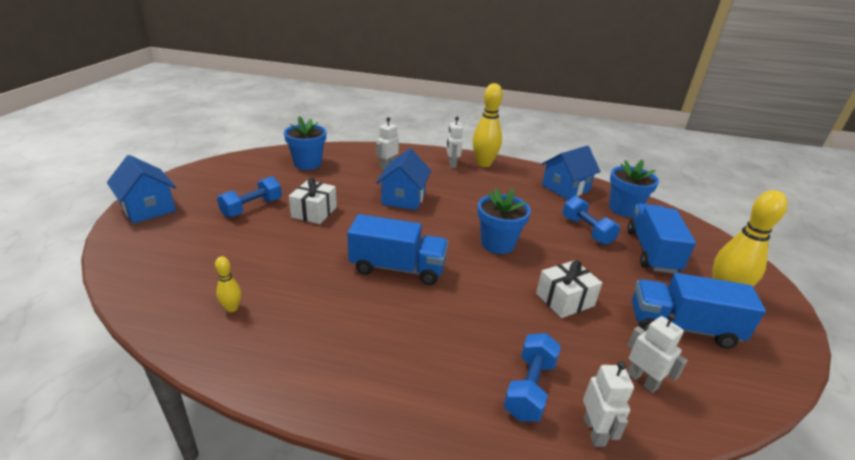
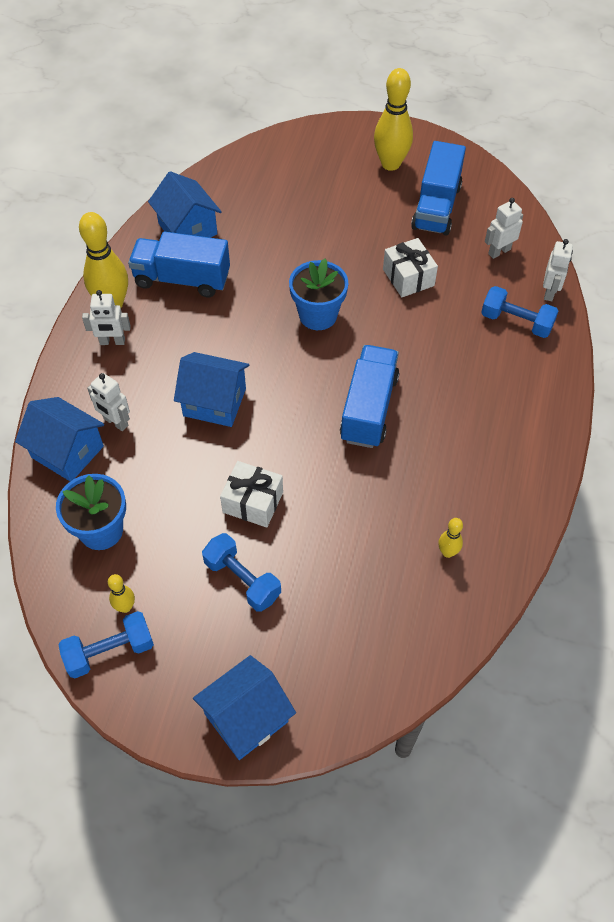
camera: 85 degrees left, 25 degrees up
(251, 171) = (125, 607): none -> yellow bowling pin
(366, 154) = (67, 452): none -> blue house
(586, 231) = (288, 232): blue dumbbell -> blue dumbbell (110, 651)
(594, 431) = (549, 292): white robot -> white robot turned 105 degrees clockwise
(623, 209) = (240, 188): blue flower pot -> none
(651, 251) = (325, 191): blue truck -> blue truck (182, 279)

